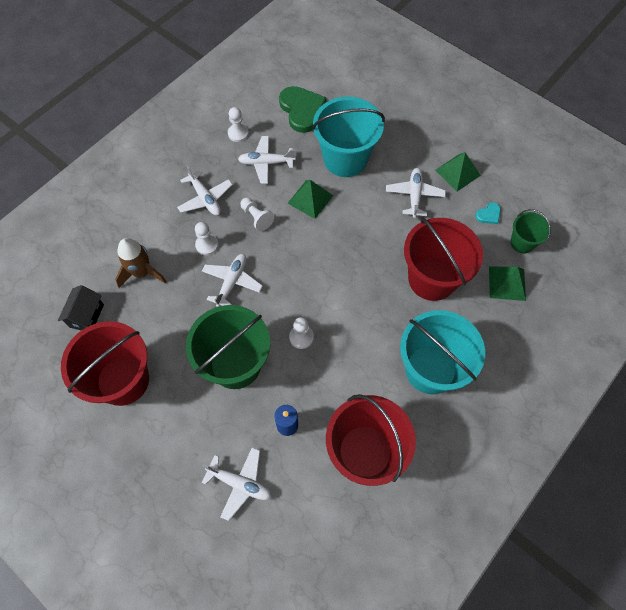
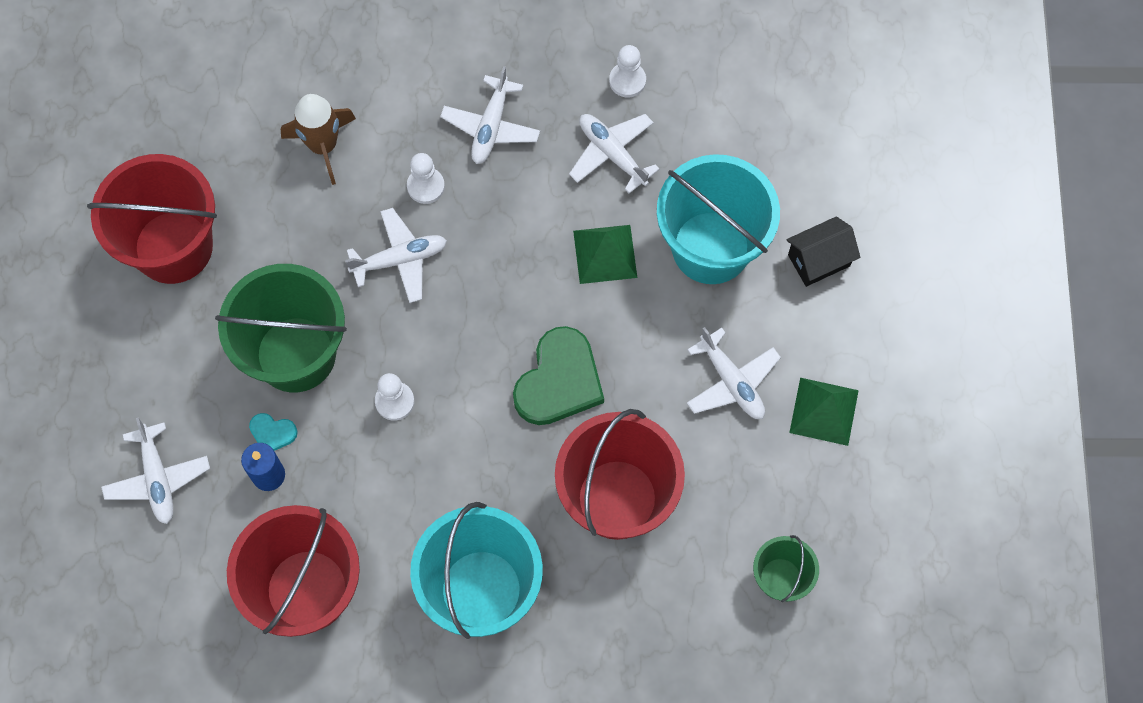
camera: 50 degrees right, 5 degrees up
(86, 316) = (217, 136): black house -> black house (819, 260)
(256, 217) = (517, 211): white pawn -> none
(302, 110) = (741, 128): green heart -> green heart (559, 381)
(414, 195) = (731, 381): white plane -> white plane turned 90 degrees clockwise
(488, 214) = (788, 502): turquoise heart -> turquoise heart (272, 433)
(507, 283) = (694, 601): green pyramid -> none

